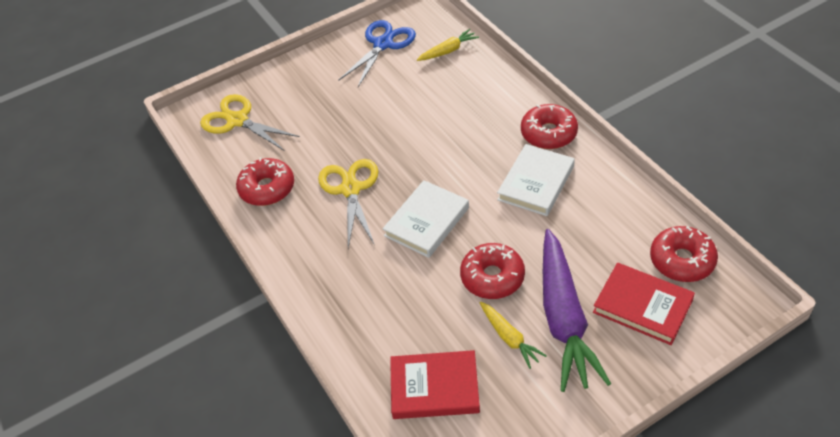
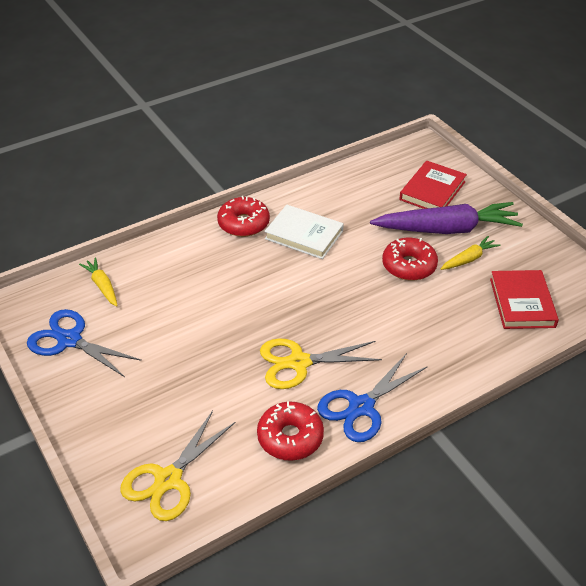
camera: 95 degrees left, 5 degrees down
(294, 236) = (361, 407): none -> blue scissors
(427, 222) = (346, 305): white book -> none
(682, 260) = (389, 168): red donut -> none

